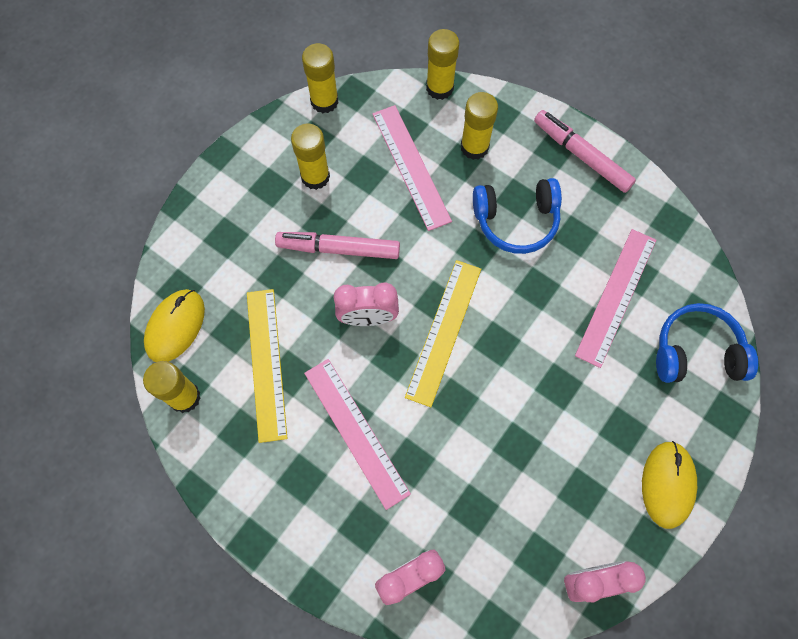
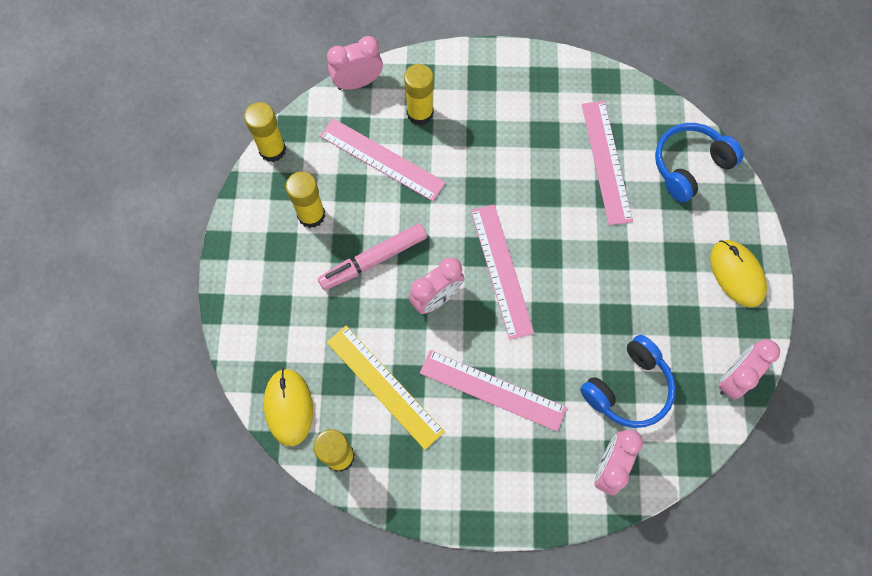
camera: 35 degrees left, 0 degrees up
(439, 88) = (358, 82): yellow glue stick -> pink clock
(444, 331) = (501, 270): yellow ruler -> pink ruler
(516, 220) = (493, 151): blue headphones -> blue headphones (628, 388)
(581, 155) = (505, 70): pink marker -> none

